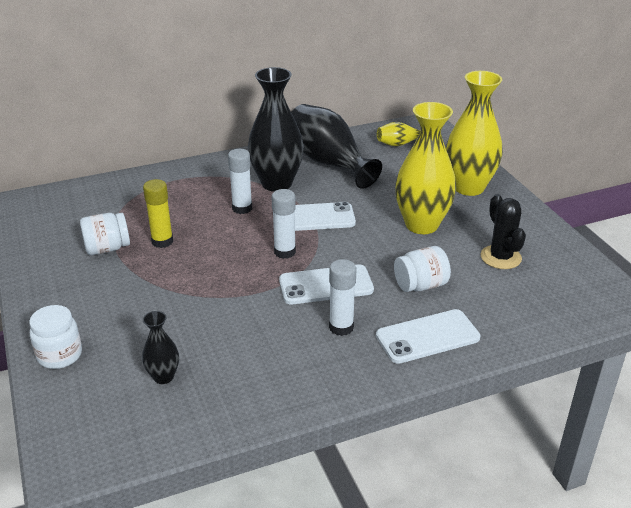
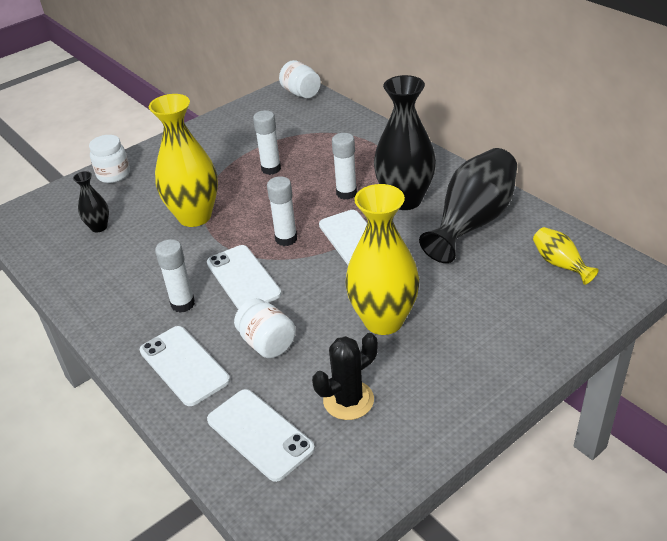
camera: 75 degrees right, 5 degrees up
(107, 248) = (249, 147): white jar -> white jar (301, 93)
(162, 241) = (271, 169): yellow glue stick -> white glue stick
(468, 187) = (493, 345): yellow vase -> yellow vase (194, 216)
(523, 305) = (260, 434): none -> white phone

